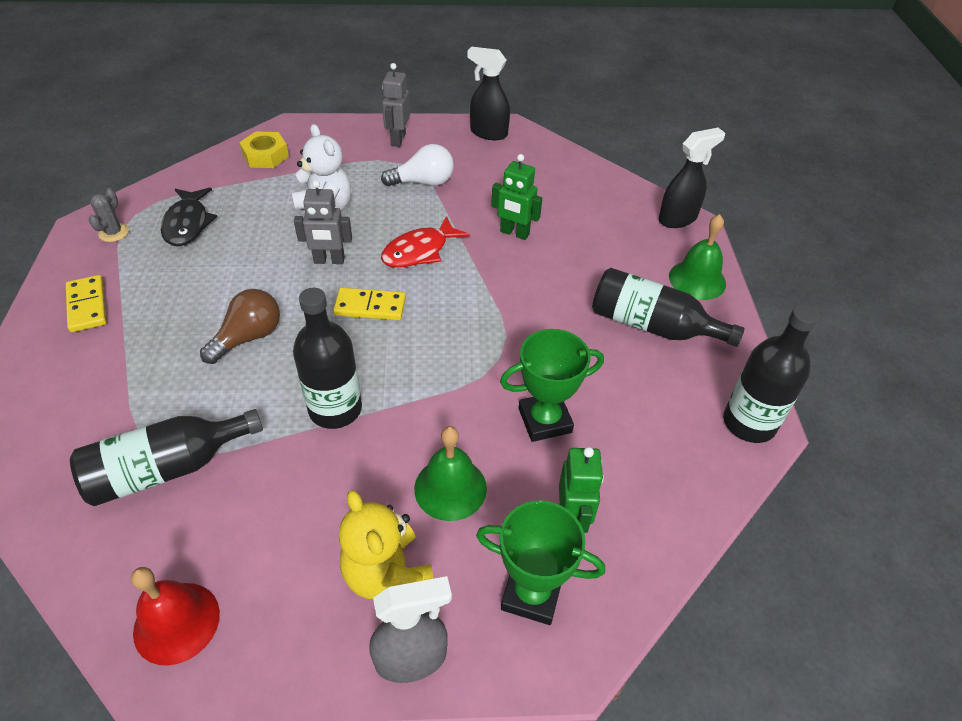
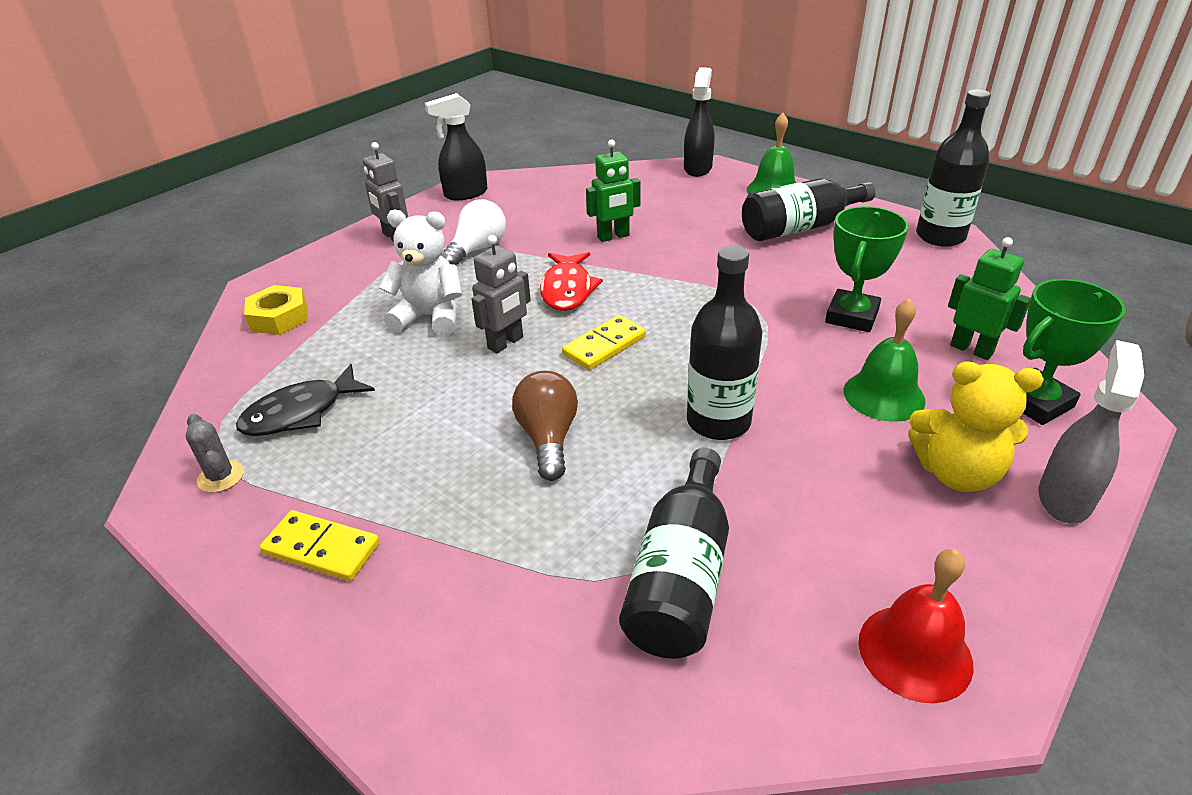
camera: 45 degrees left, 10 degrees down
(187, 224) = (301, 412): black fish -> black fish turned 105 degrees clockwise

